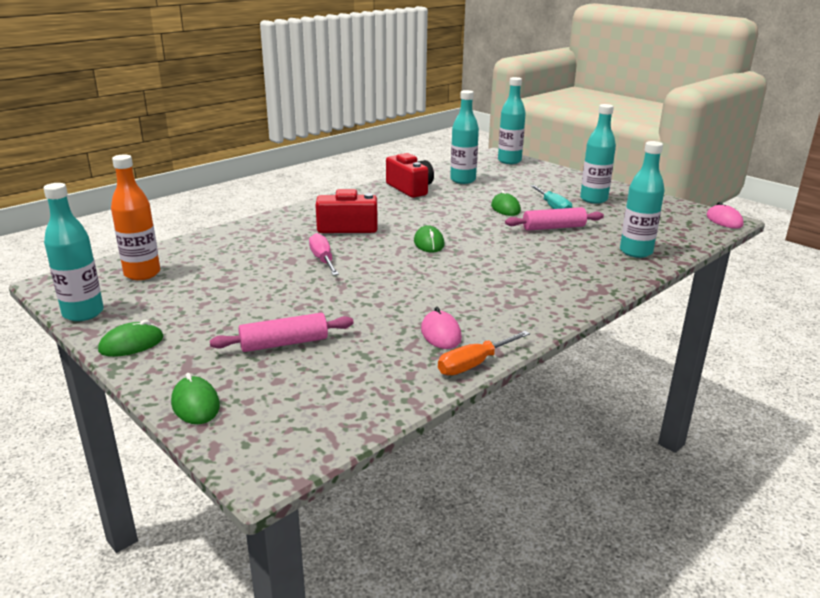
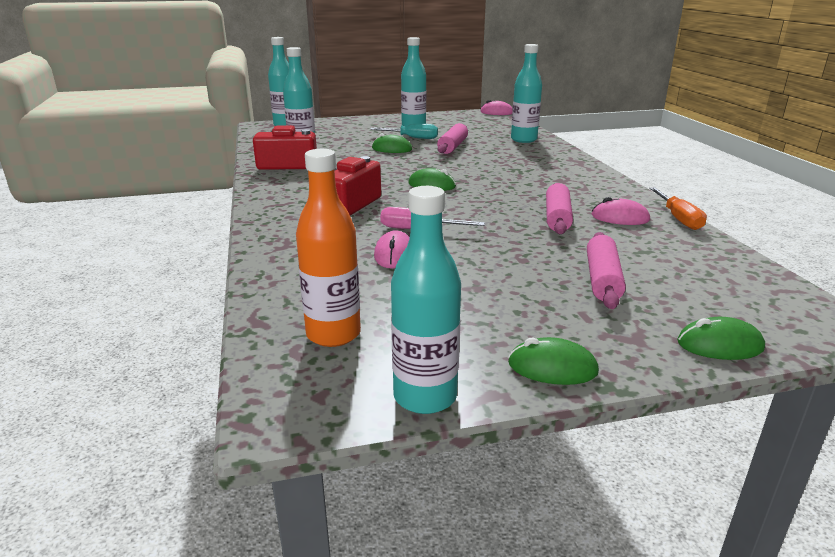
camera: 60 degrees left, 0 degrees up
(131, 344) = (552, 367): green mouse -> green mouse turned 75 degrees counterclockwise
(269, 263) = (394, 254): none -> pink mouse
(408, 305) = (557, 217): none -> pink rolling pin

